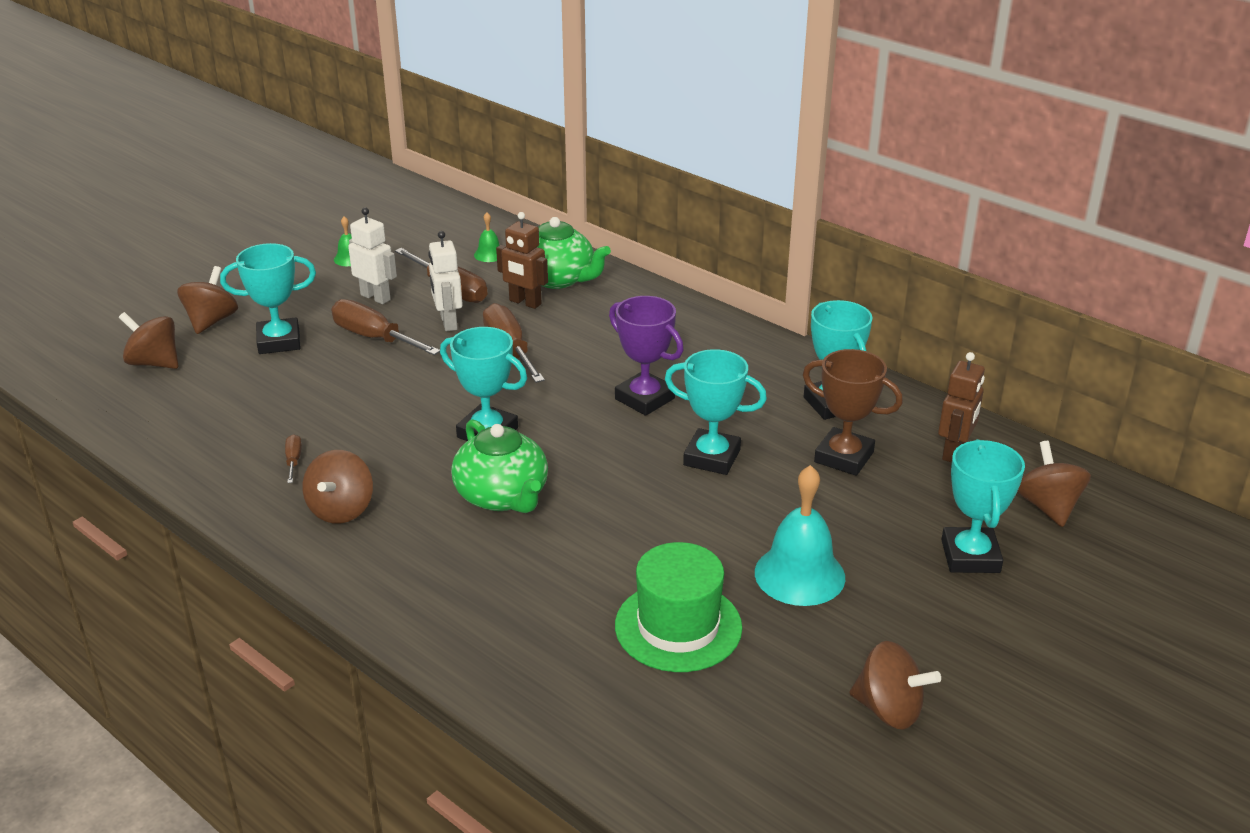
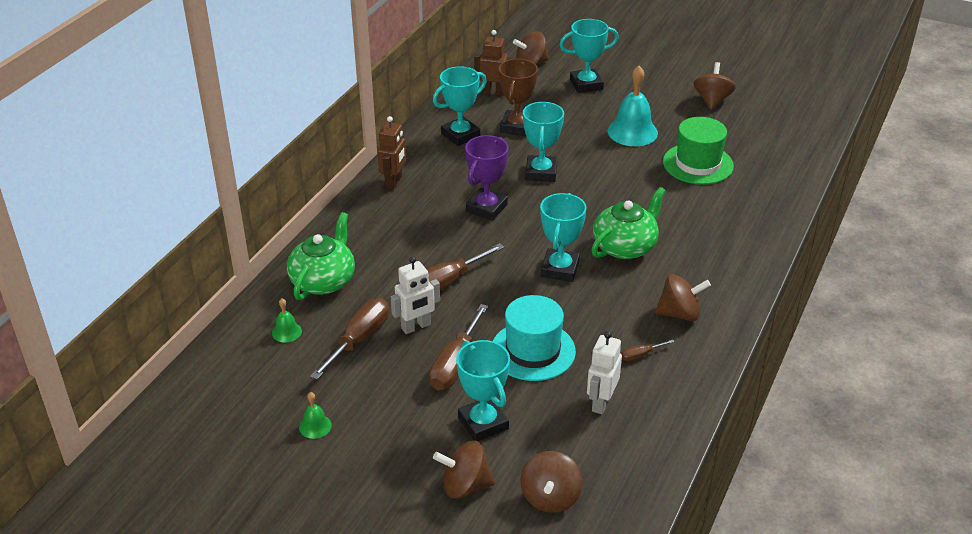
camera: 105 degrees left, 5 degrees up
(358, 387) = (533, 351): none -> turquoise hat
(376, 297) = (386, 384): white robot -> white robot (601, 402)
(525, 302) = (369, 291): brown robot -> brown robot (394, 182)

